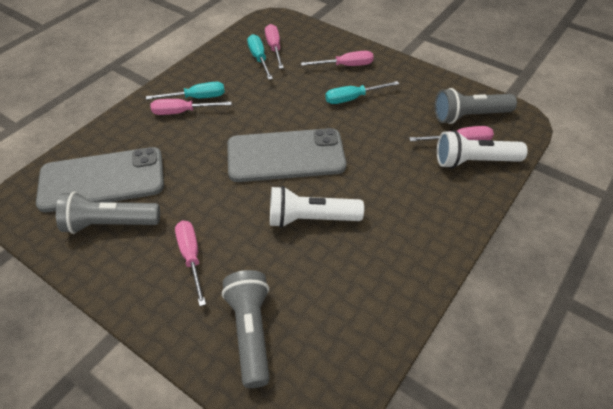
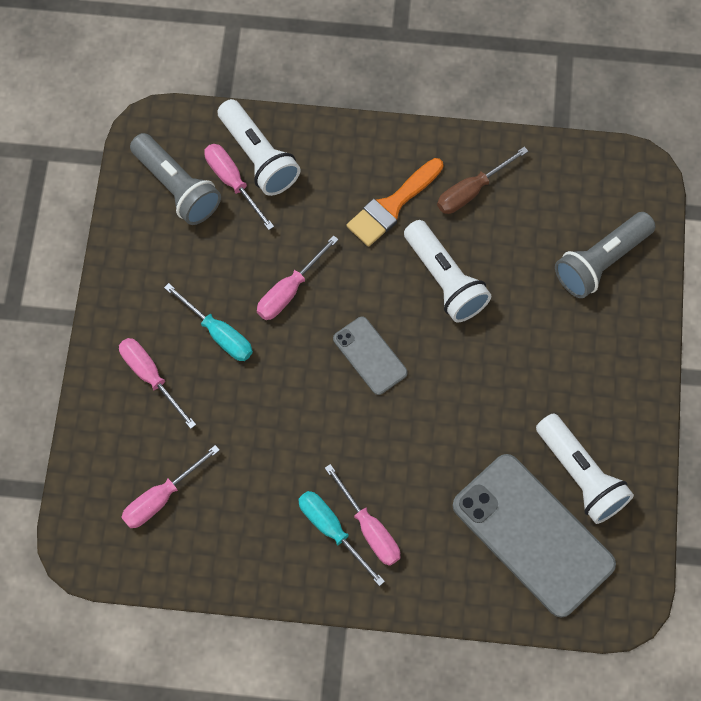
camera: 120 degrees left, 20 degrees up
(110, 224) = (580, 475): grey flashlight -> white flashlight
(191, 257) = (564, 363): pink screwdriver -> pink screwdriver (289, 290)
(259, 58) = (199, 503): turquoise screwdriver -> none
(286, 156) = (370, 355): grey phone -> grey phone, size x0.51
(375, 272) = (471, 191): none -> brown screwdriver
(391, 216) = (392, 205): none -> orange brush

